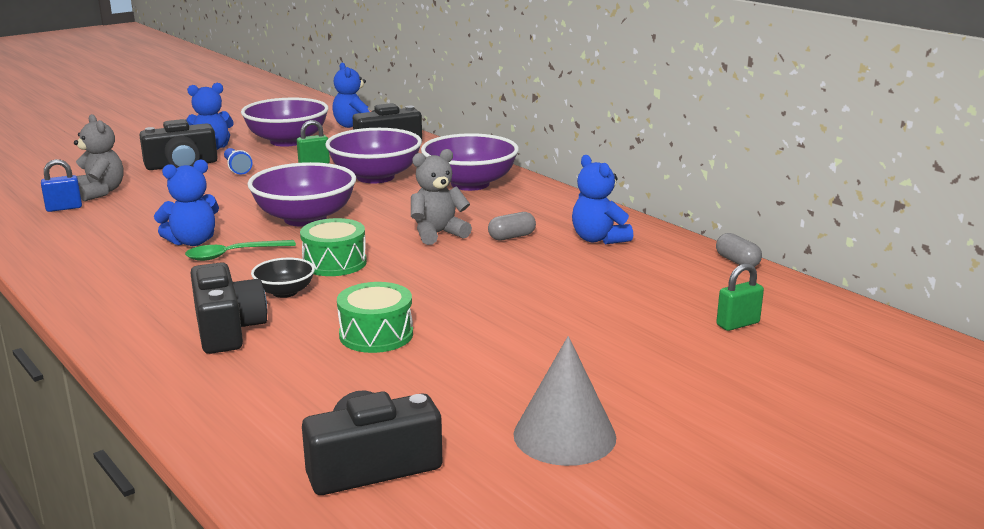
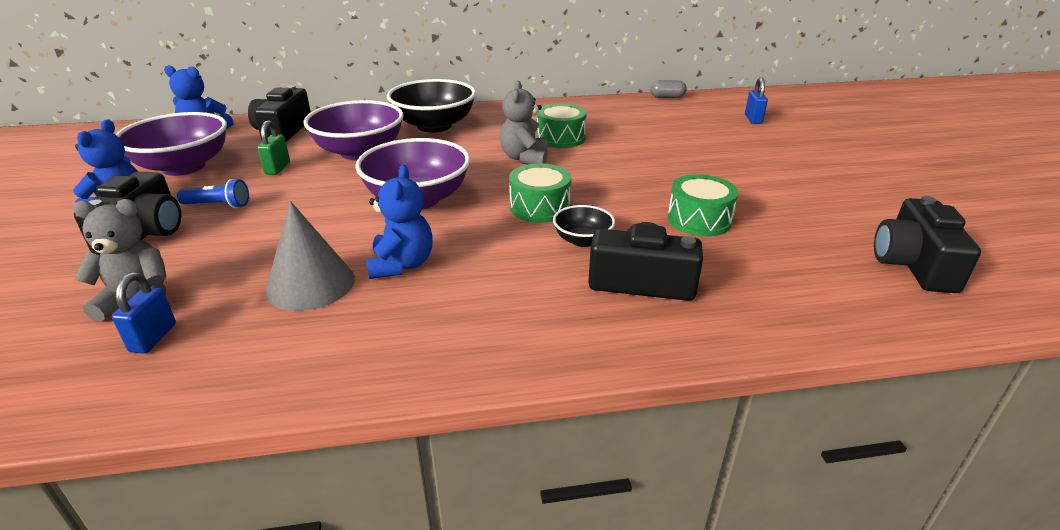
camera: 60 degrees left, 10 degrees up
(233, 255) = (465, 249): green spoon -> none
(470, 184) = (434, 126): purple bowl -> black bowl
(511, 237) = (560, 138): grey capsule -> green drum
(564, 435) = (881, 195): grey cone -> grey cone (310, 284)
(598, 239) = (594, 117): blue teddy bear -> none
(738, 324) = (753, 119): green padlock -> blue padlock

